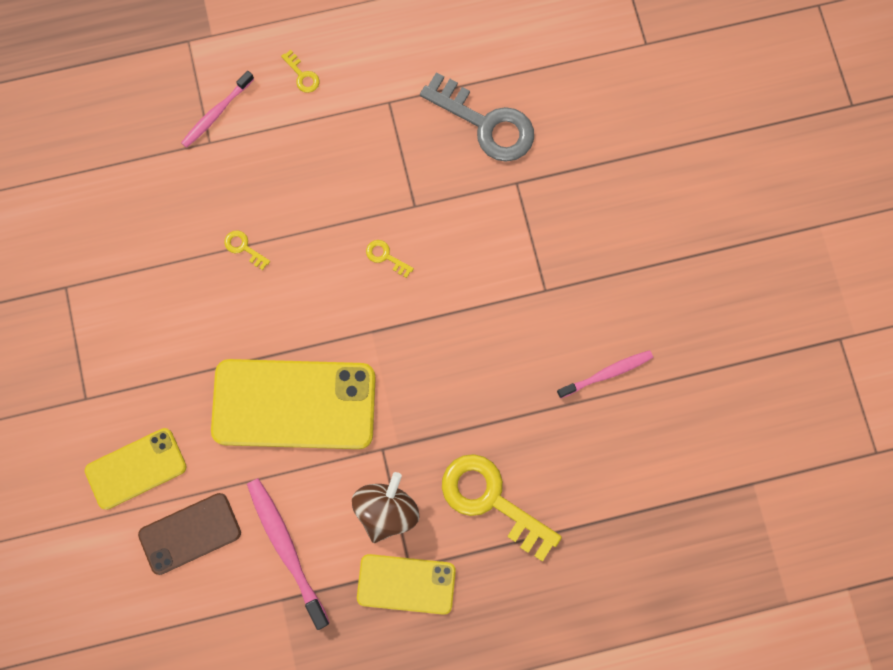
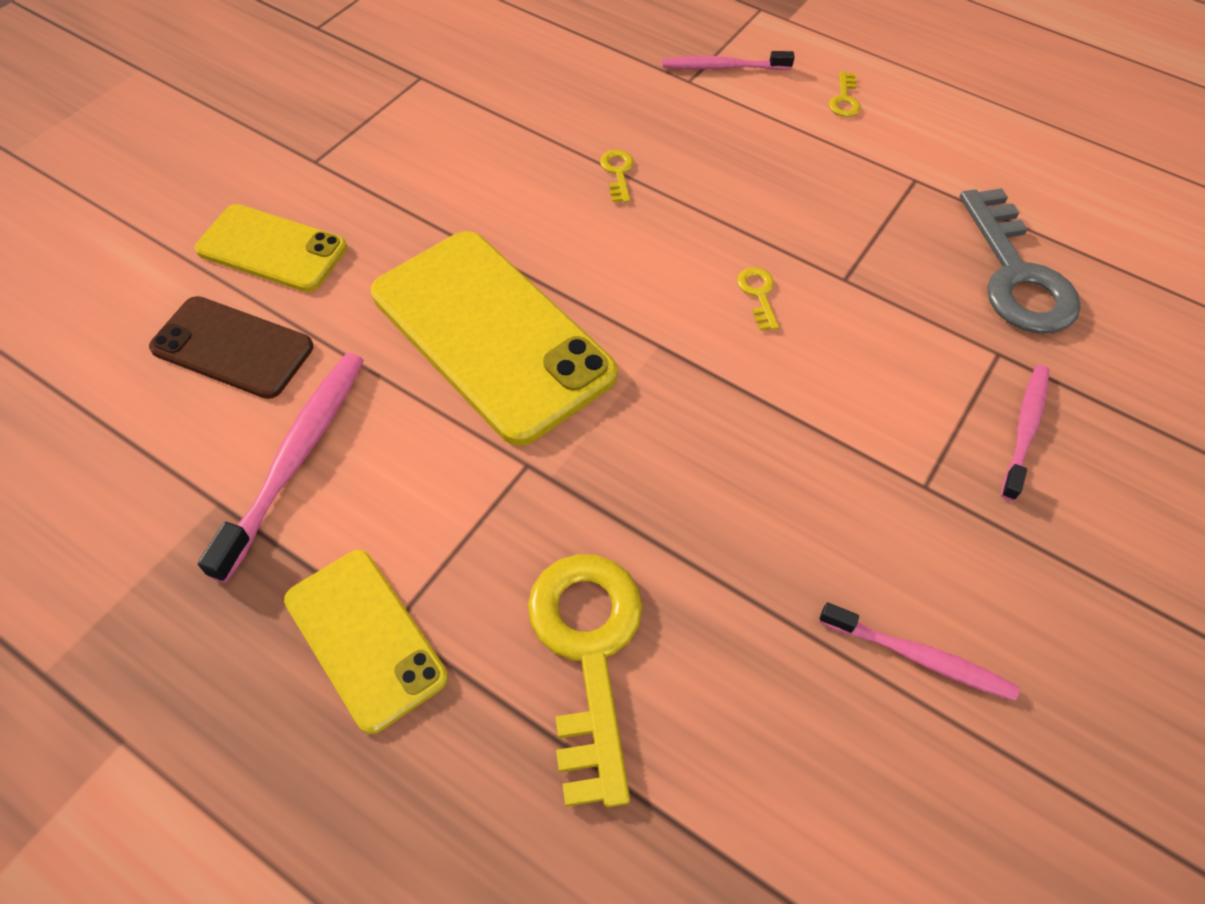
camera: 45 degrees right, 20 degrees down
(386, 510) = (450, 532): brown spinning top -> none
(559, 218) = (1025, 429): none -> pink toothbrush

